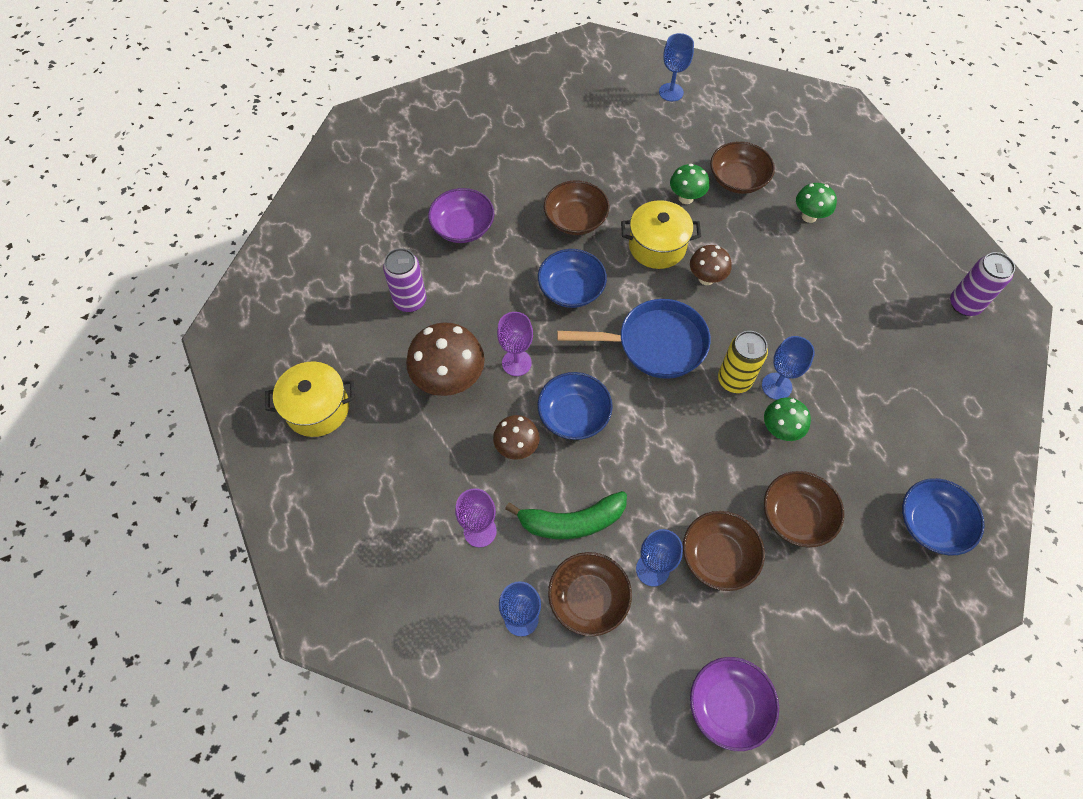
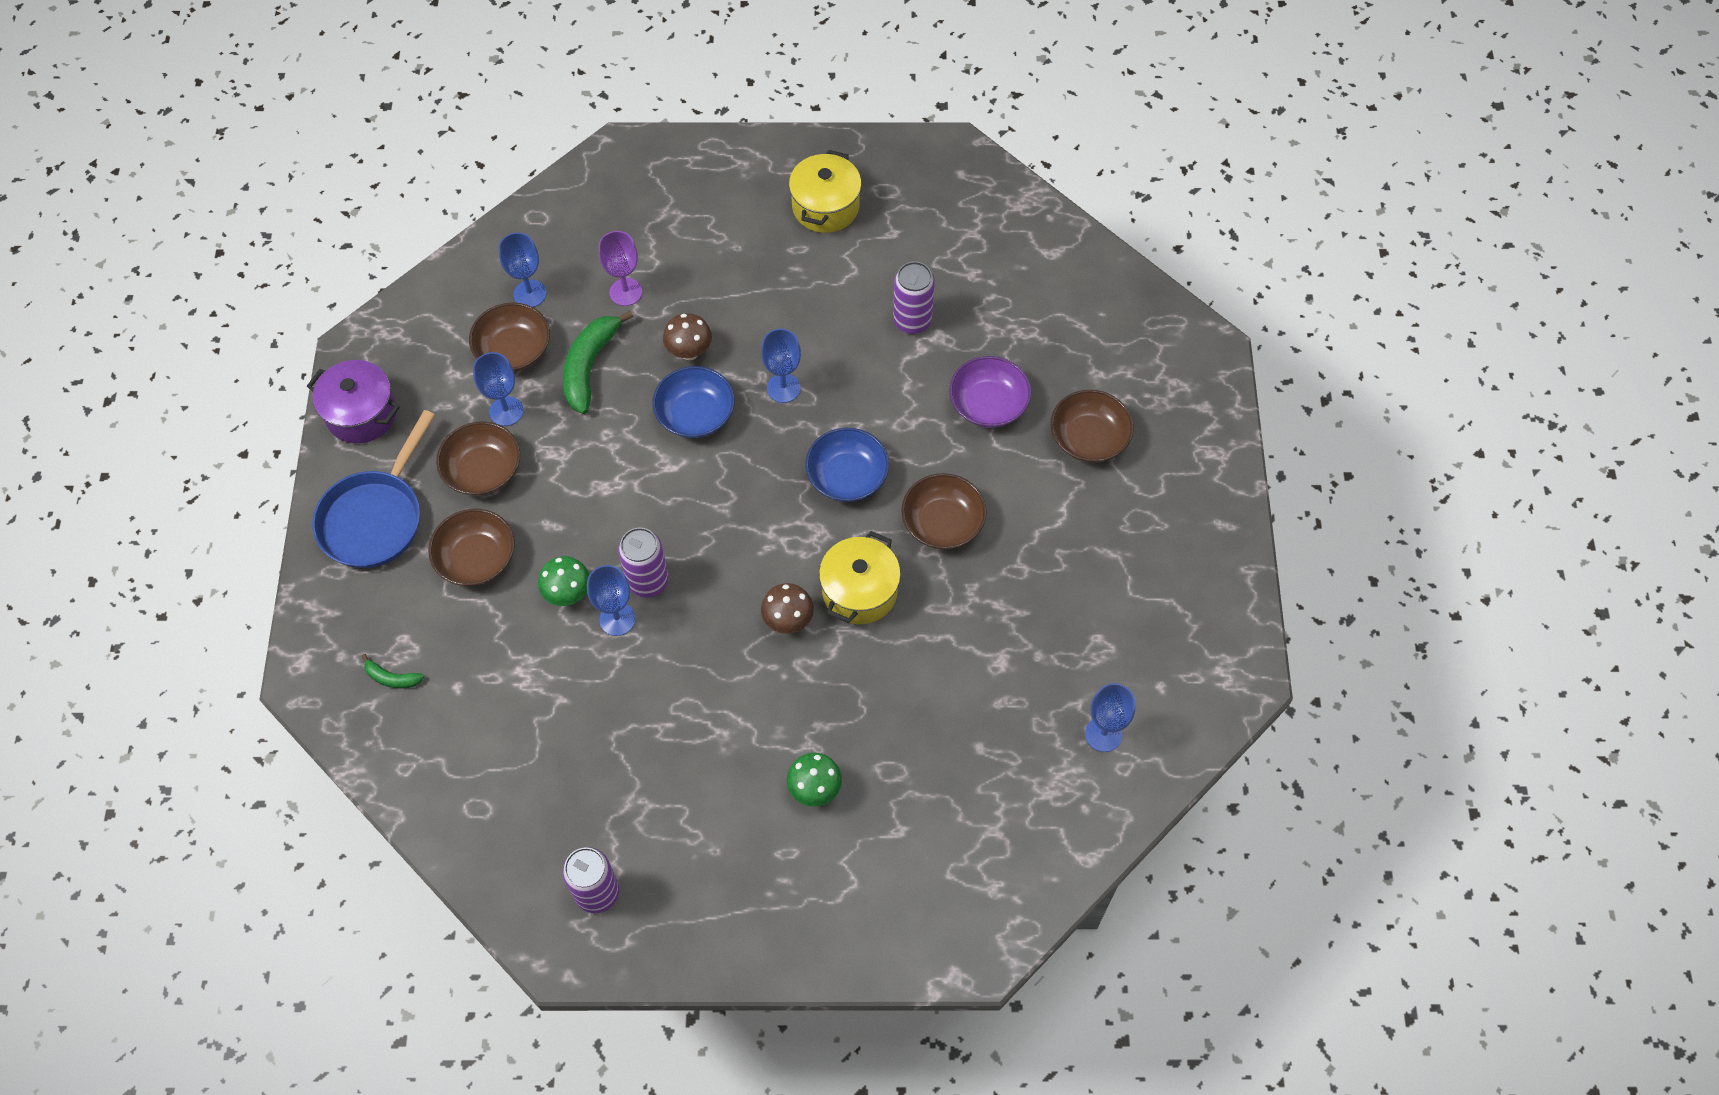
camera: 115 degrees right, 0 degrees up
(449, 381) = (795, 323): brown mushroom -> none
(516, 363) = (783, 388): purple goblet -> blue goblet
(655, 344) = (733, 526): blue pan -> blue pan (375, 518)
(686, 198) = (914, 659): green mushroom -> none
(728, 705) = (361, 414): purple bowl -> purple pot
(734, 380) = (648, 581): yellow can -> purple can
(738, 179) = (914, 737): brown bowl -> brown bowl (1089, 438)
(932, 523) = (392, 678): blue bowl -> green banana

